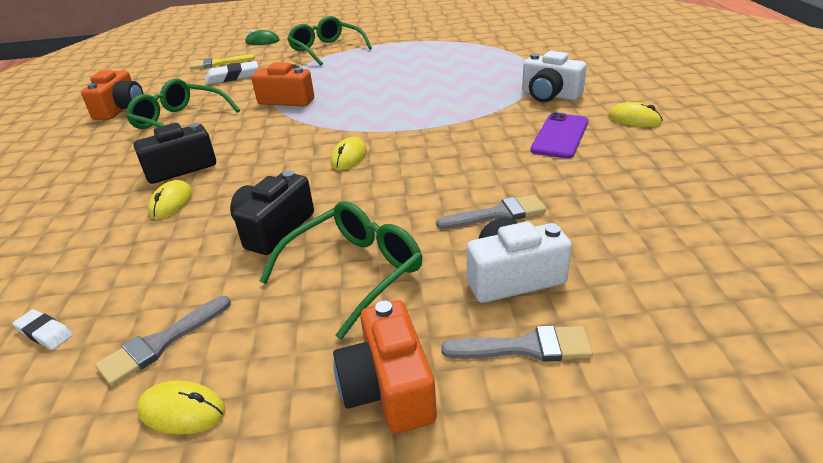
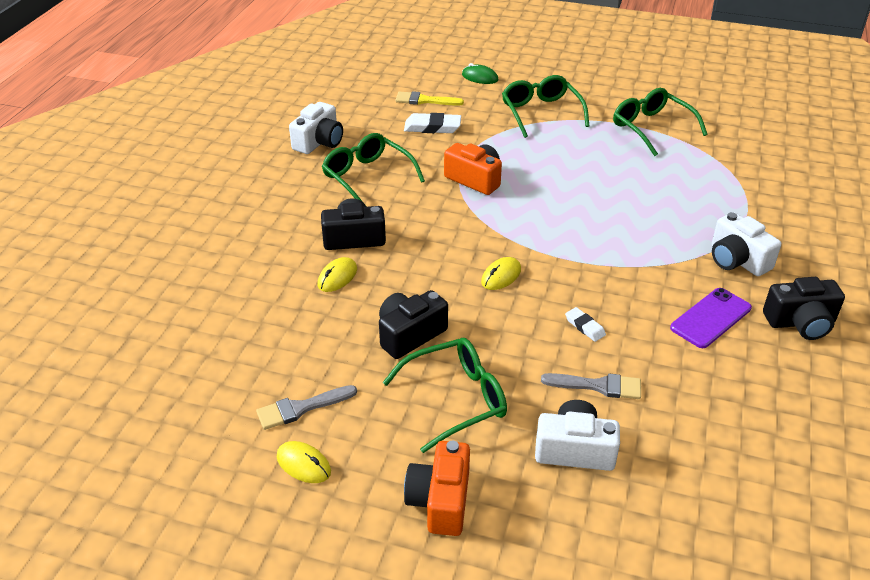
camera: 20 degrees right, 5 degrees up
(45, 332) = (227, 370): white eraser -> white eraser (585, 326)
(121, 109) = (319, 142): orange camera -> white camera
(423, 39) = (651, 128): none -> green glasses
(525, 347) = (550, 509): grey brush -> none
(634, 119) = (800, 322): yellow mouse -> black camera

